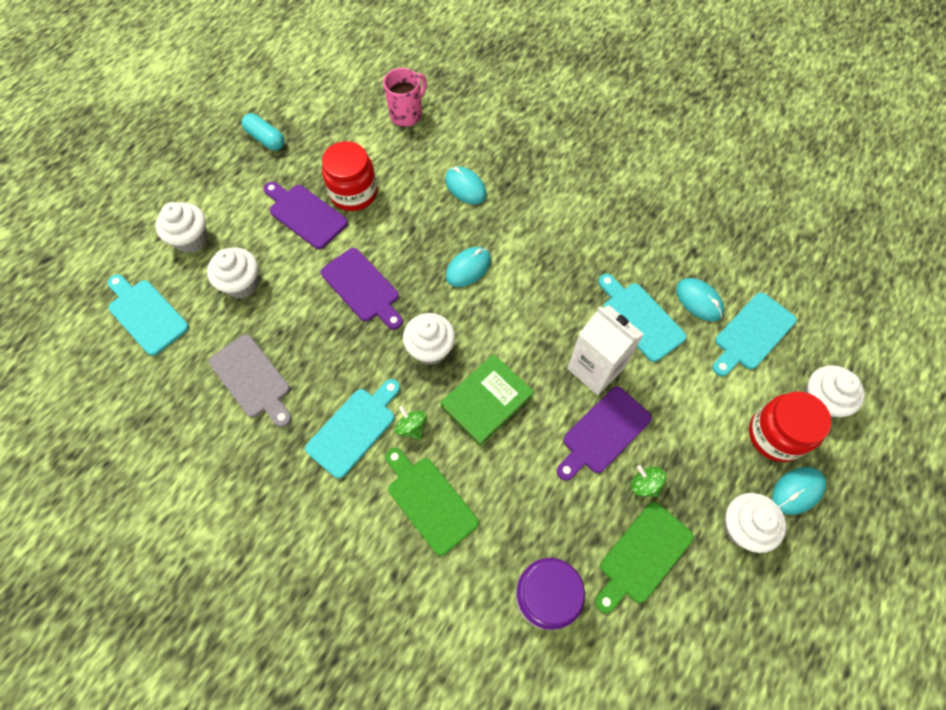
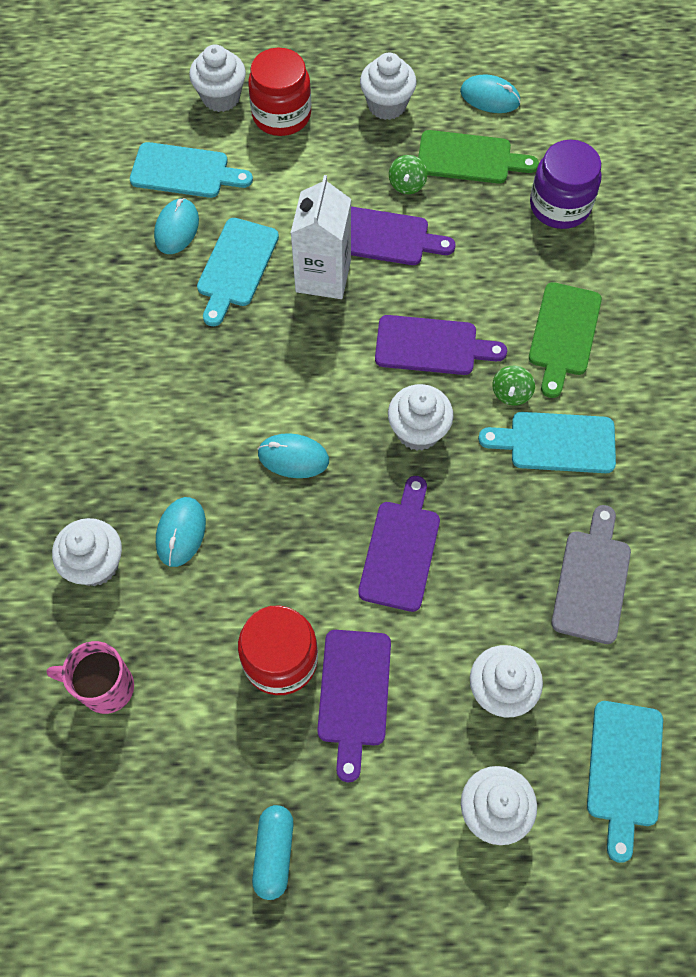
camera: 125 degrees left, 0 degrees up
(479, 141) = (95, 564): none -> white cupcake
(487, 401) = (432, 346): green book -> purple cutting board
(797, 491) = (323, 82): turquoise mouse -> turquoise mouse (490, 97)

